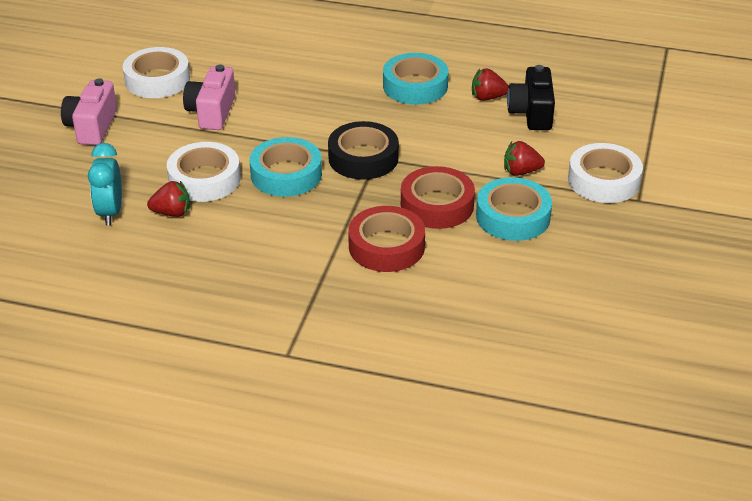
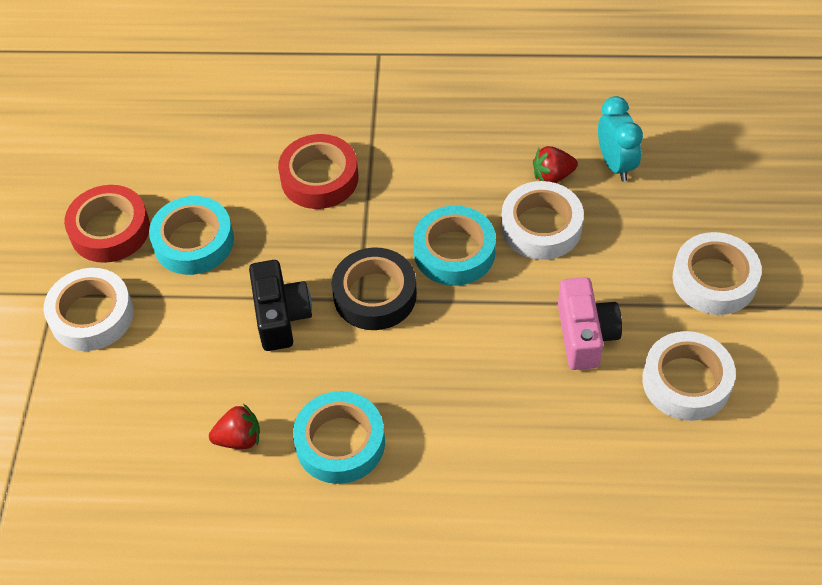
camera: 170 degrees right, 15 degrees up
(92, 127) = (714, 280): pink camera -> white tape
(437, 205) = (277, 241): red tape -> red tape (110, 230)
(521, 172) = (188, 310): red strawberry -> none
(532, 113) = (178, 419): black camera -> black camera (280, 316)

